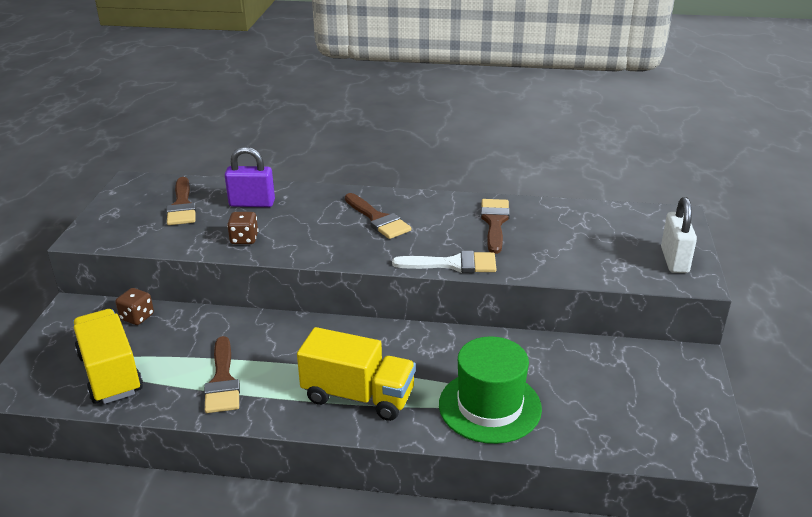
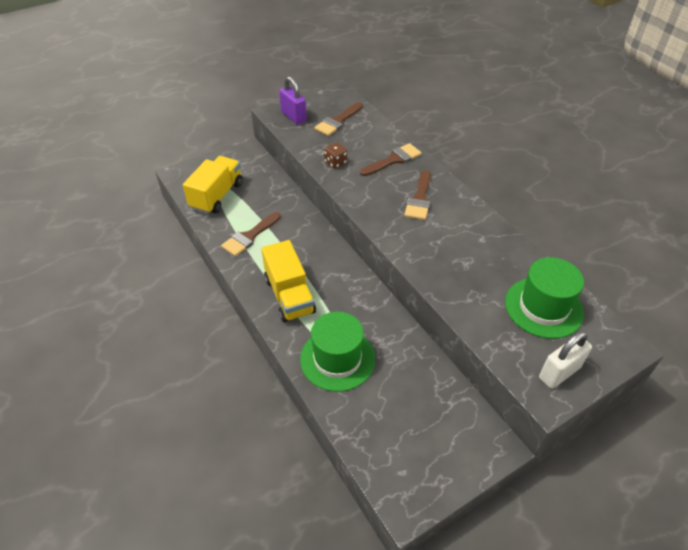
camera: 50 degrees right, 15 degrees up
(137, 317) = (264, 174): brown dice -> none
(252, 203) = (371, 142): purple padlock -> purple padlock (293, 117)
(453, 264) = (413, 259): white brush -> none
(494, 222) = (484, 252): brown brush -> brown brush (393, 160)
(596, 229) = (543, 307): none -> green hat

